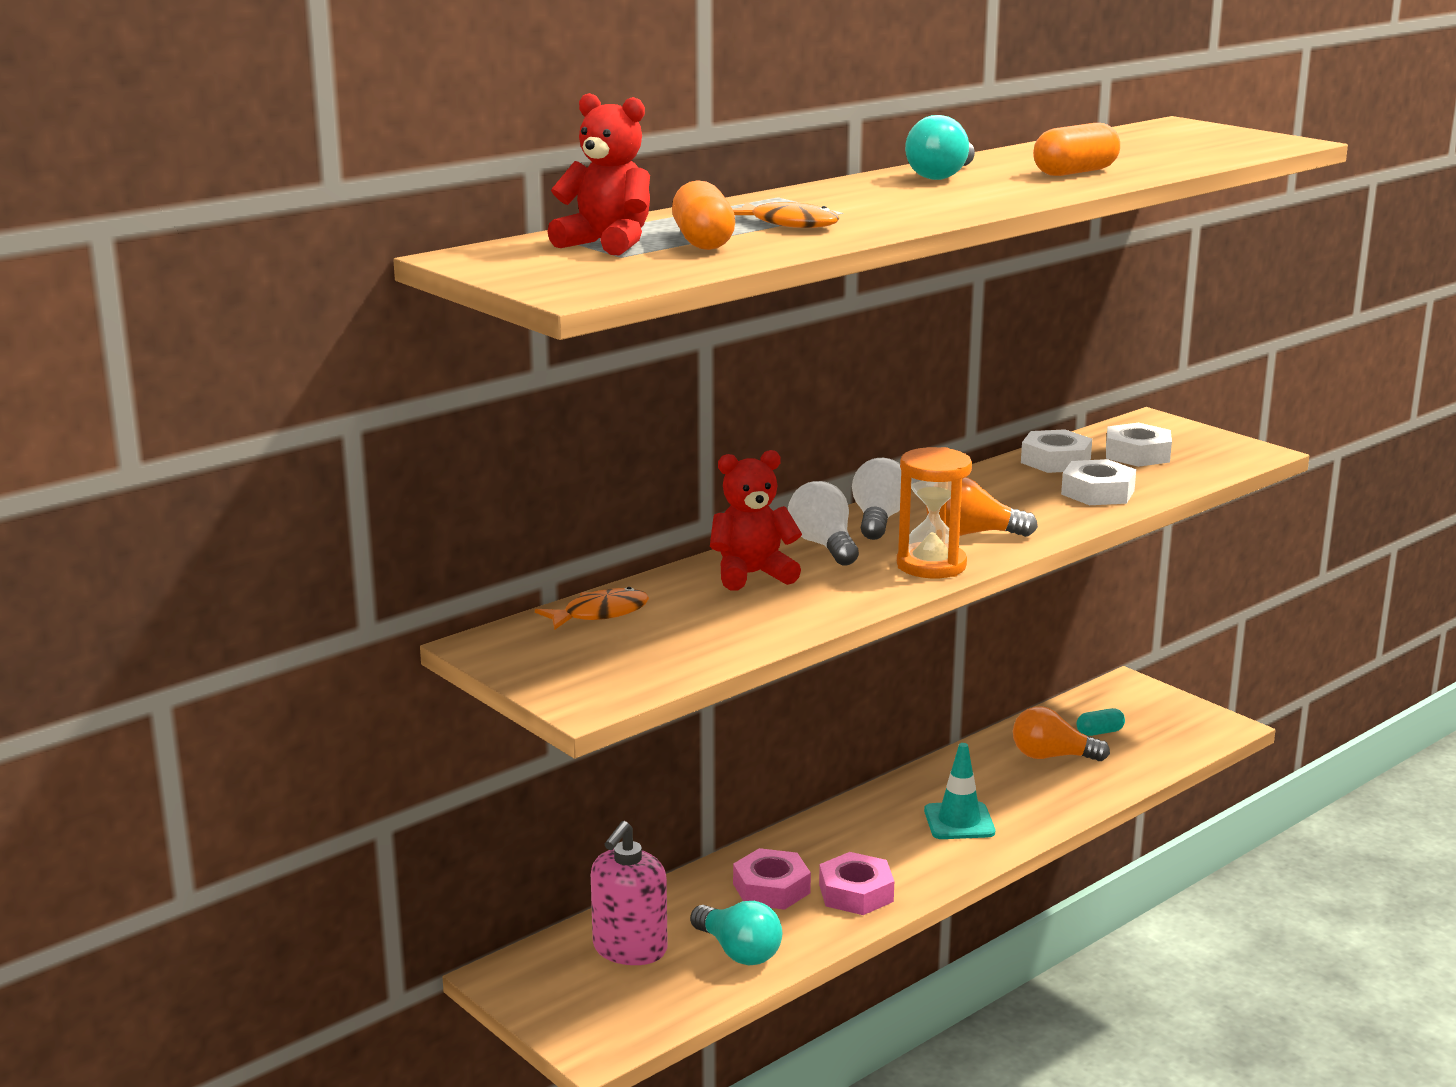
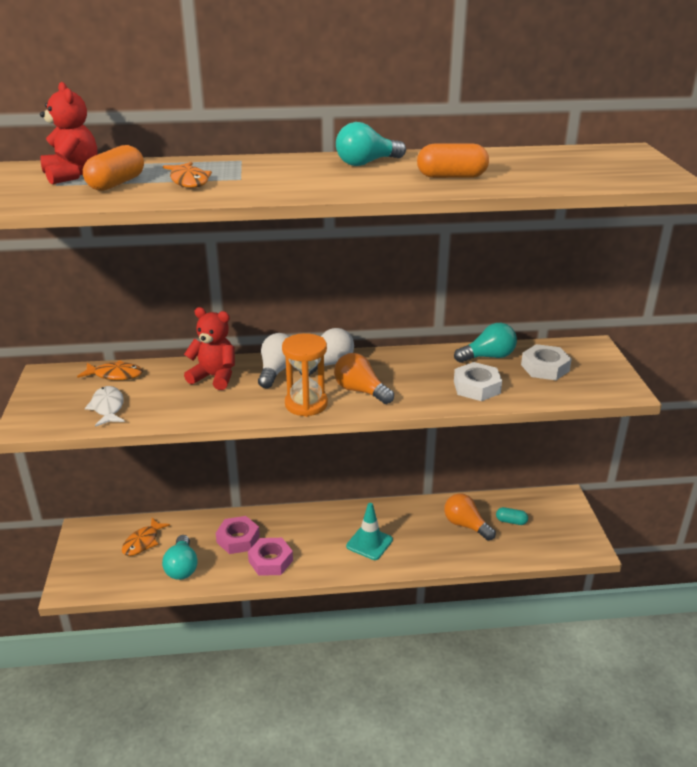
camera: 35 degrees right, 10 degrees up
(629, 949) = (143, 542): pink soap dispenser -> orange fish
(669, 648) = (108, 407): none -> white fish
(1055, 461) = (488, 357): white nut -> turquoise light bulb

